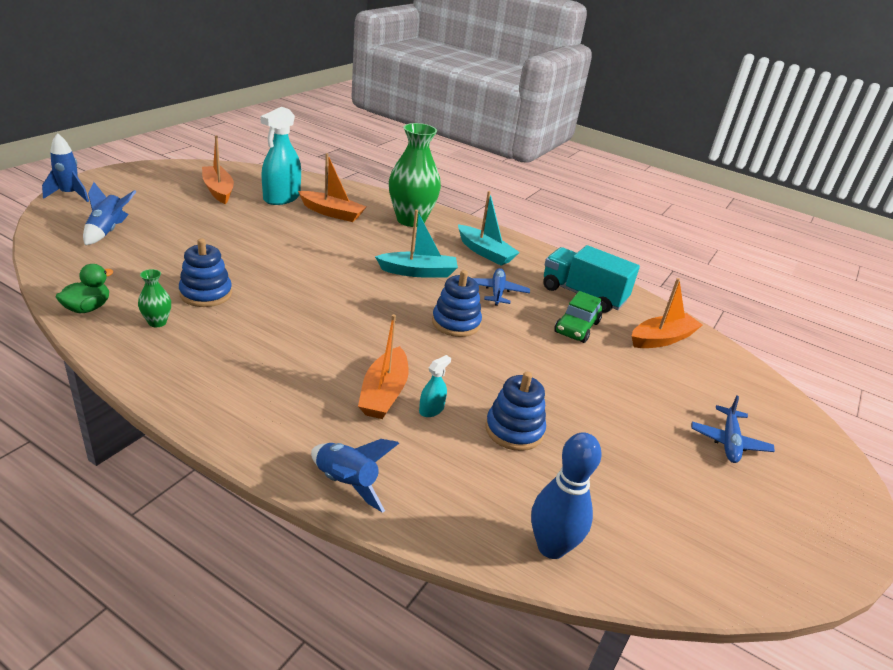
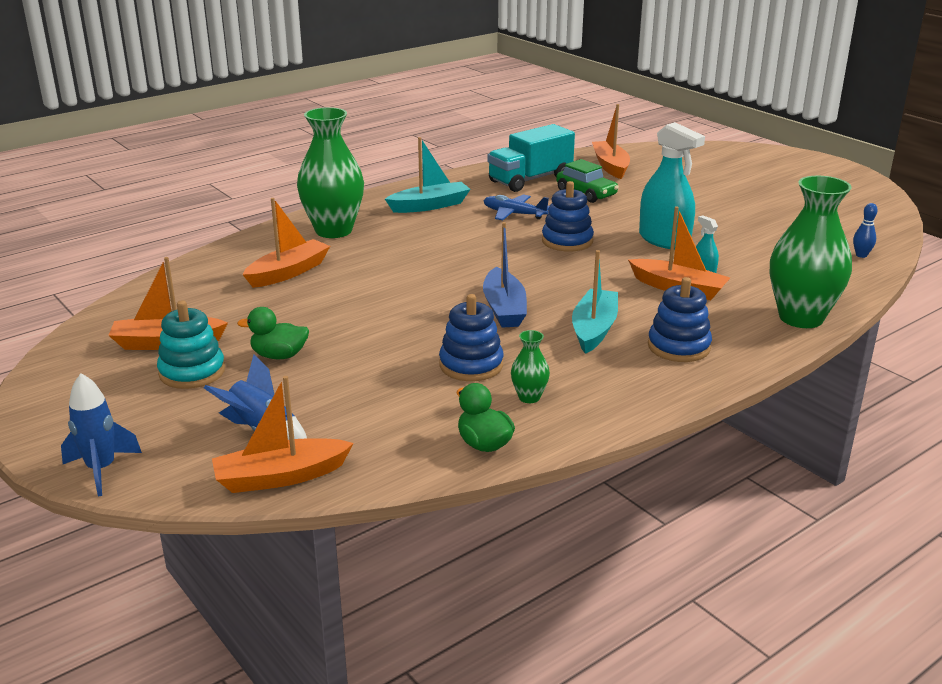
camera: 65 degrees left, 5 degrees down
(54, 242) = (280, 477): none -> orange boat
(182, 202) = (192, 372): none -> turquoise stacking toy
(208, 224) = (279, 355): none -> green duck
(282, 197) = (221, 300): turquoise spray bottle -> turquoise spray bottle (664, 240)
(305, 301) = (504, 308): none -> blue boat
(347, 483) = (801, 318): blue rocket -> green vase
(418, 272) = (460, 244): turquoise boat -> turquoise boat (594, 329)
(514, 430) = (733, 244): blue stacking toy -> blue stacking toy (678, 347)
(551, 547) = (861, 255): blue bowling pin -> blue bowling pin, size x0.50
(729, 441) = (747, 176): blue plane -> none

